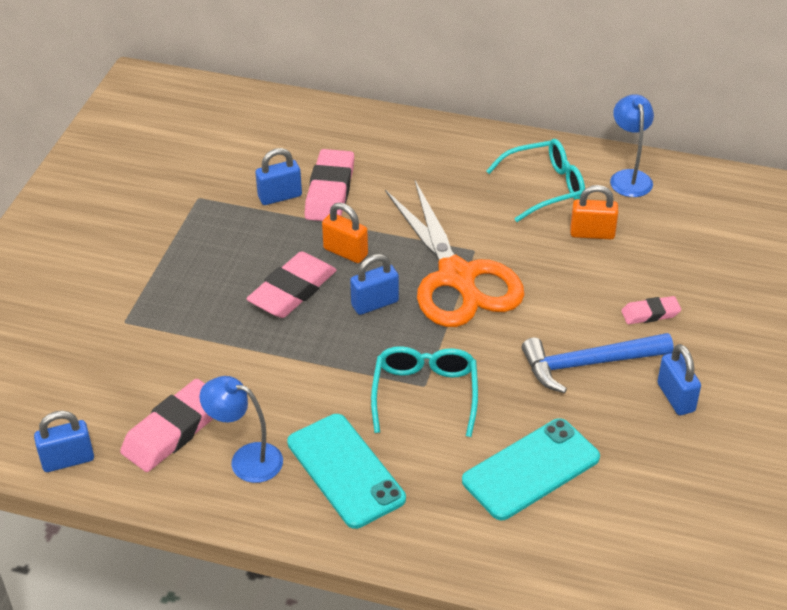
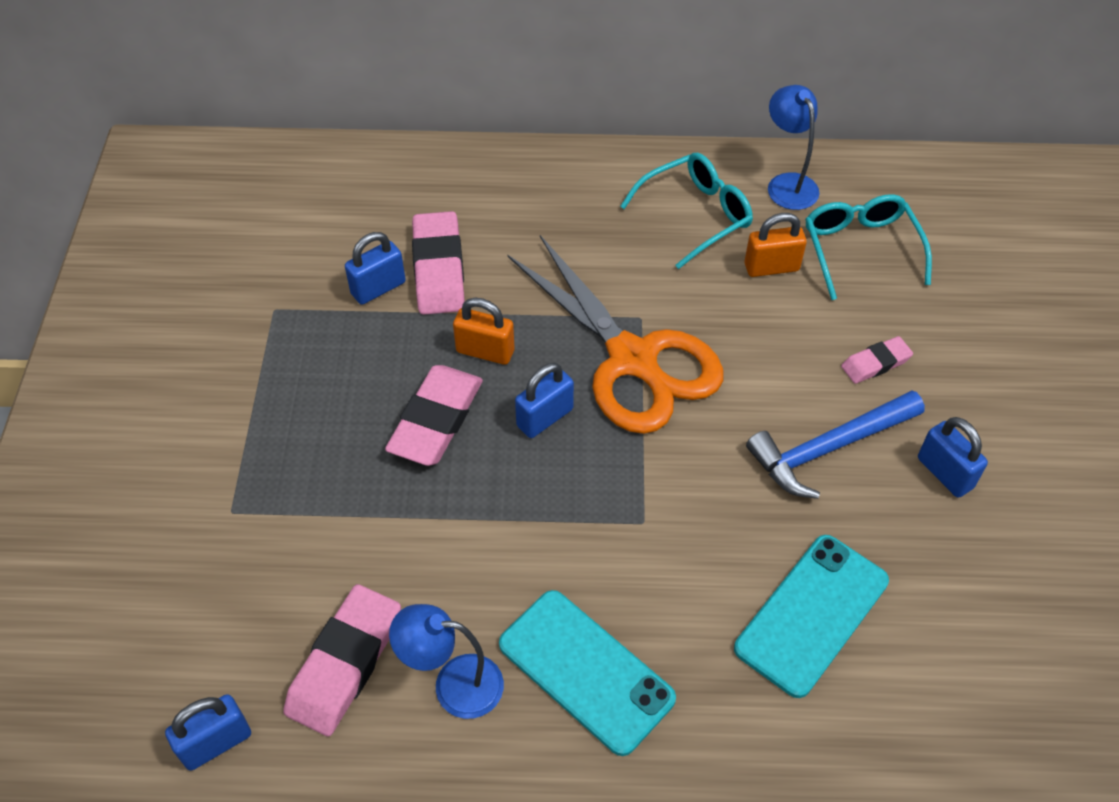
camera: 15 degrees left, 10 degrees up
(425, 393) = (648, 534): turquoise glasses -> turquoise glasses (860, 249)

